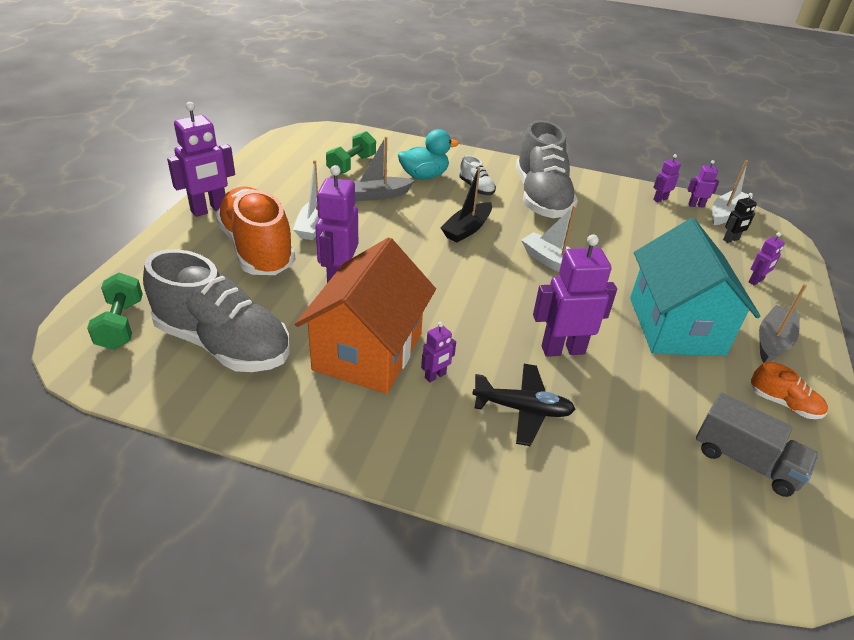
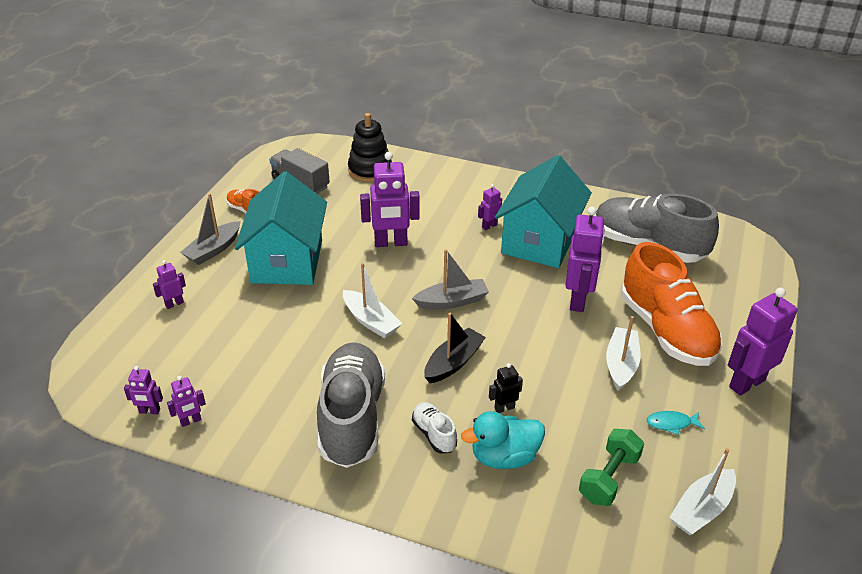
camera: 175 degrees left, 0 degrees up
(121, 324) = (733, 259): green dumbbell -> none
(291, 188) = (671, 423): none -> turquoise fish
(368, 351) = (539, 241): orange house -> turquoise house
(377, 195) = (561, 415): grey boat -> grey boat (452, 301)
(523, 409) = (431, 207): black plane -> none
(648, 496) = (370, 170): none -> black stacking toy
(726, 214) = (121, 397): white boat -> white boat (701, 509)
(731, 240) = (153, 355): black robot -> black robot (504, 408)

